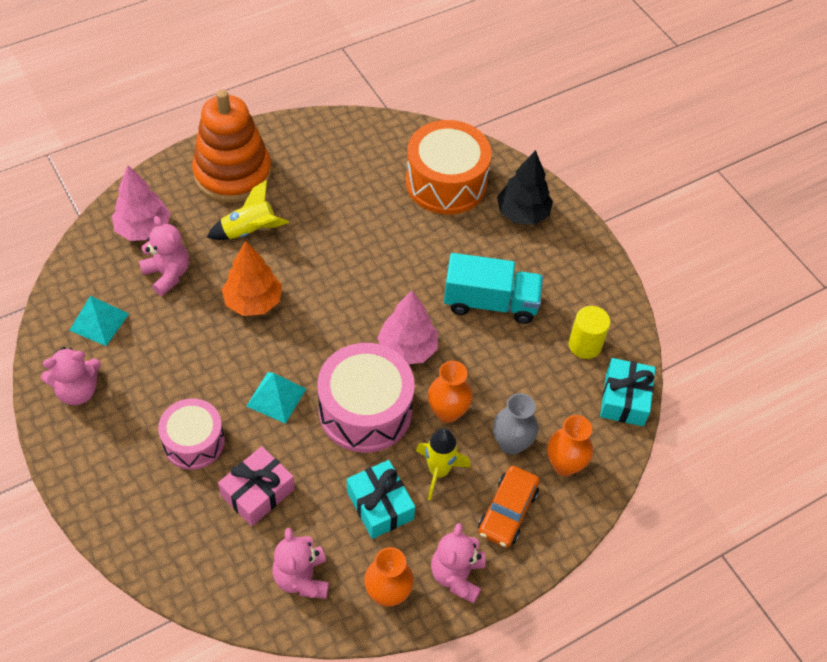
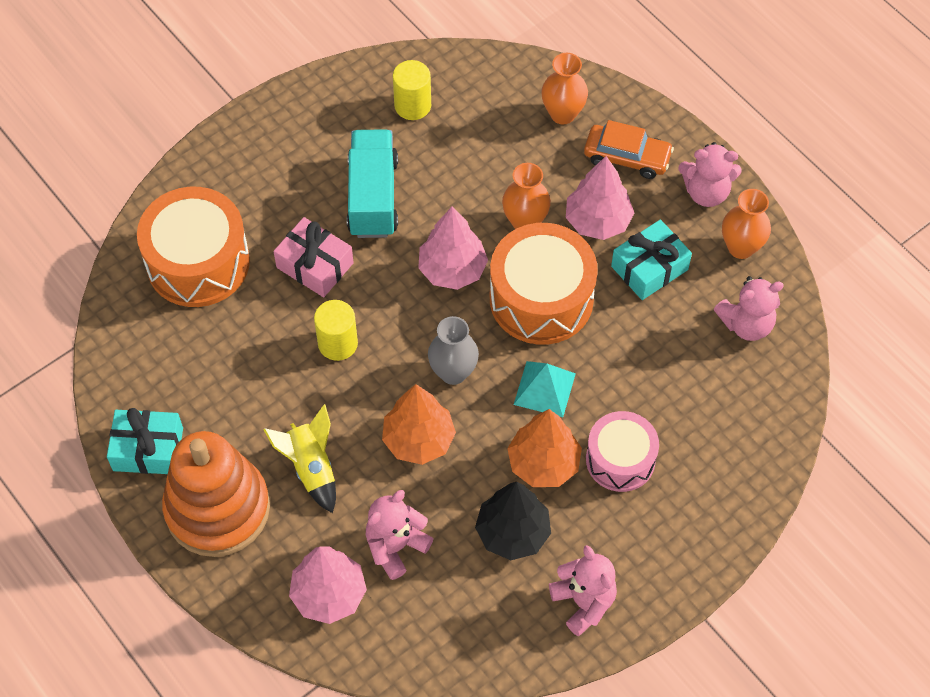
camera: 95 degrees left, 5 degrees up
(99, 322) = (482, 607): turquoise pyramid -> none
(207, 384) = (543, 463): none -> orange tree
(257, 492) = (664, 383): pink gift -> pink gift (315, 265)
(353, 261) = (338, 343): none -> yellow cylinder
(365, 410) = (541, 298): pink drum -> orange drum
(438, 471) = (598, 221): yellow rocket -> pink tree
(511, 443) = (549, 161): grey vase -> grey vase (453, 372)
(522, 213) = (236, 177): black tree -> black tree (512, 532)
(624, 399) = (473, 67): turquoise gift -> turquoise gift (148, 449)

